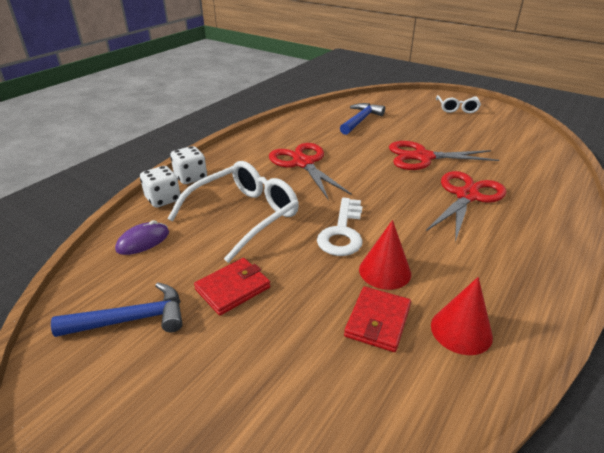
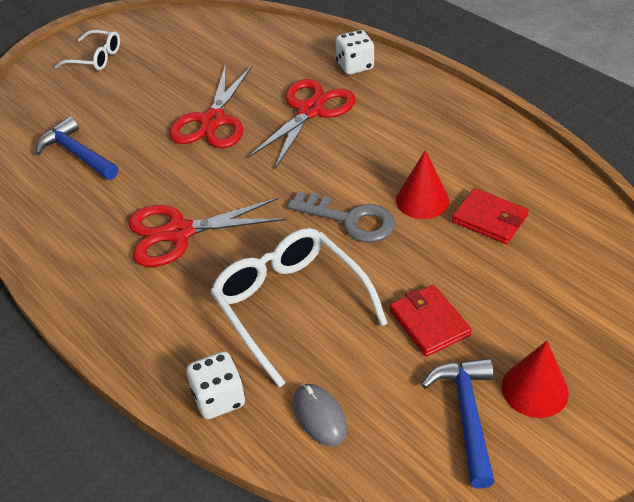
camera: 75 degrees left, 10 degrees up
(143, 241) = (319, 416): purple mouse -> grey mouse
(191, 177) = (166, 365): white dice -> white dice (355, 66)
(342, 232) = (350, 220): white key -> grey key
(461, 330) = (505, 171): red cone -> red cone (534, 389)
(467, 196) = (310, 111): red scissors -> red scissors turned 75 degrees clockwise

